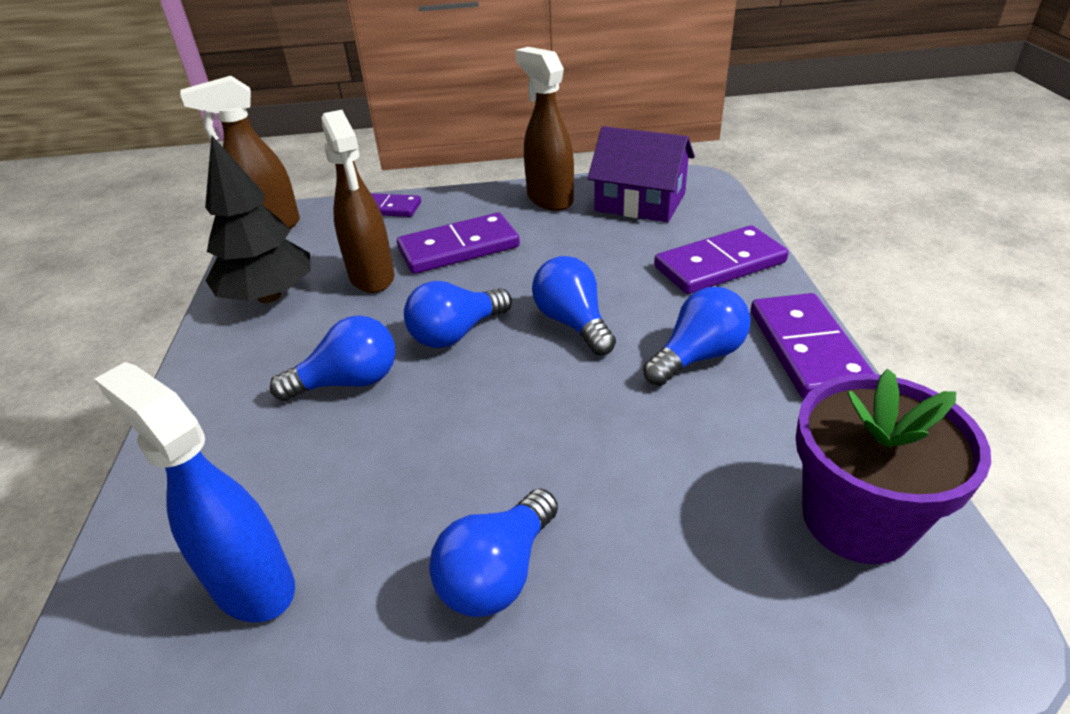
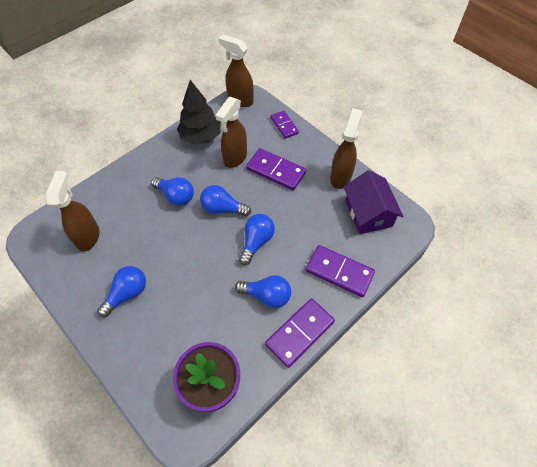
camera: 50 degrees right, 20 degrees up
(251, 584) = (88, 236): blue spray bottle -> brown spray bottle
(498, 573) = (127, 293): blue light bulb -> blue light bulb turned 135 degrees clockwise

